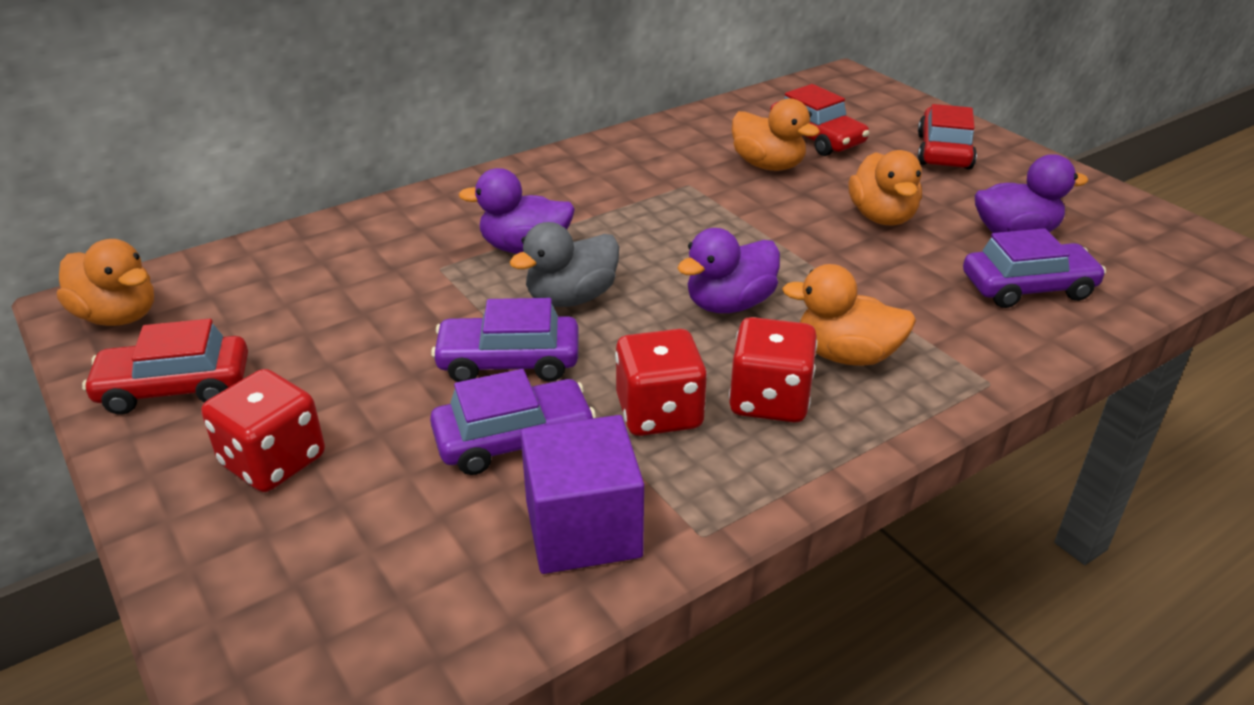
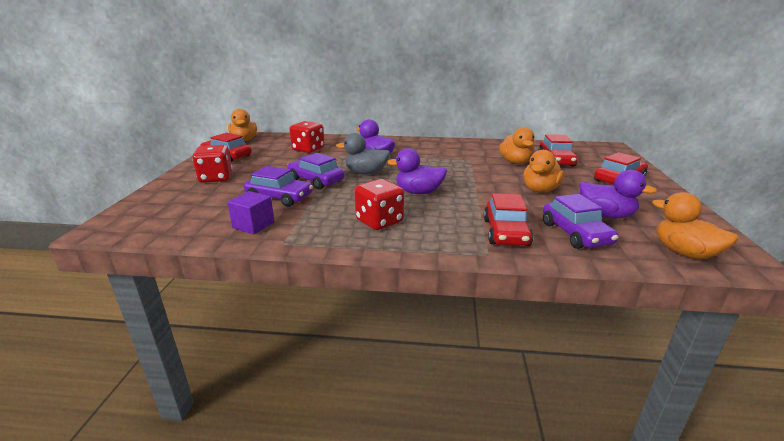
camera: 40 degrees right, 10 degrees down
(583, 529) = (253, 225): purple cube -> purple cube, size x0.66
(659, 413) = (334, 209): red dice -> red dice (308, 149)
(846, 355) = (436, 221): orange duck -> orange duck (684, 252)
(955, 329) = (505, 232): none -> red car
(1028, 287) = (575, 234): purple car -> purple car turned 45 degrees clockwise

